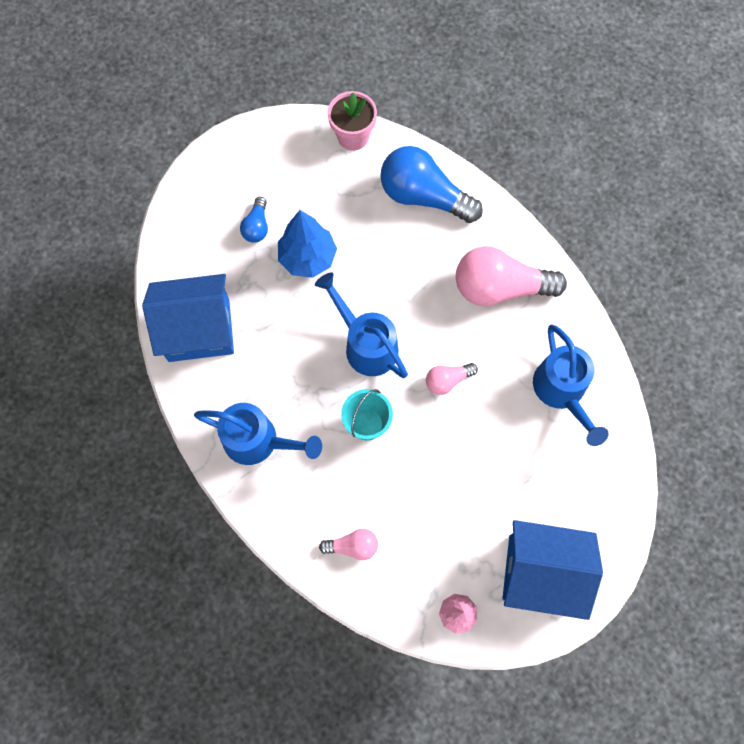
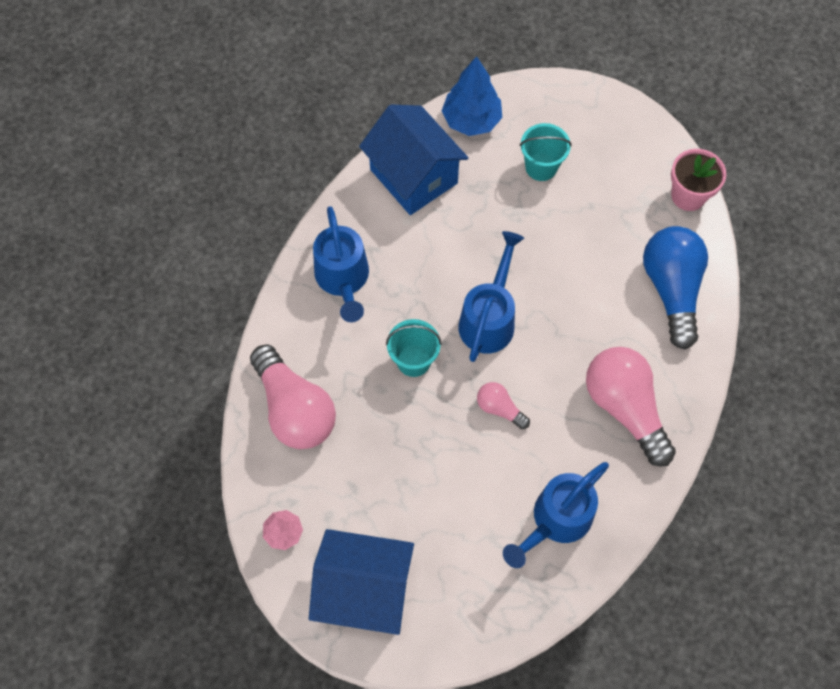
camera: 60 degrees right, 5 degrees down
(257, 226) = (541, 167): blue light bulb -> turquoise bucket
(307, 258) = (540, 224): blue tree -> blue tree (471, 120)
(353, 546) = (294, 409): pink light bulb -> pink light bulb, size x2.07
(541, 572) = (364, 590): blue house -> blue house turned 60 degrees counterclockwise

